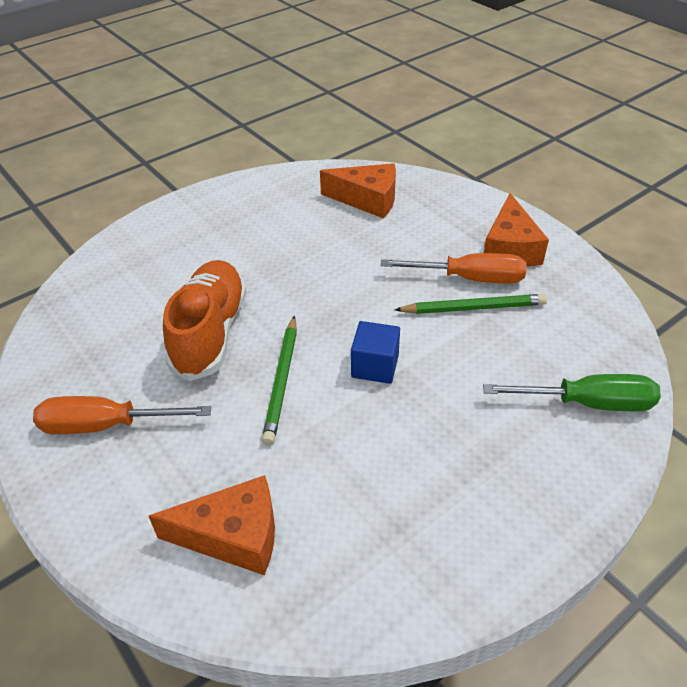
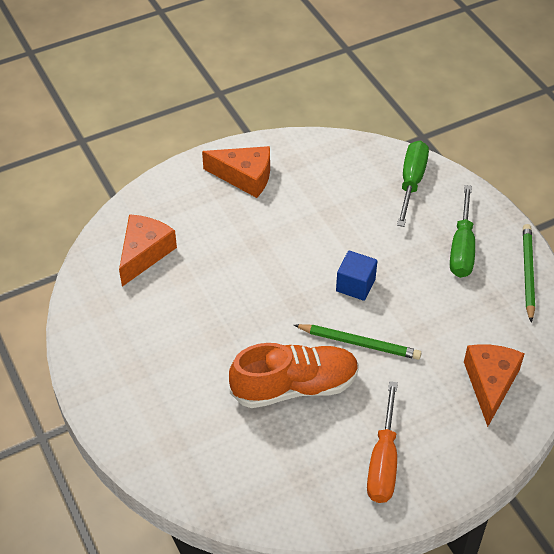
camera: 80 degrees left, 5 degrees up
(210, 333) = (294, 387): orange shoe -> orange shoe turned 150 degrees clockwise
(469, 278) = (274, 210): orange screwdriver -> none
(473, 308) = (308, 216): green pencil -> green pencil (528, 273)
(485, 477) = (462, 247): none -> green screwdriver

